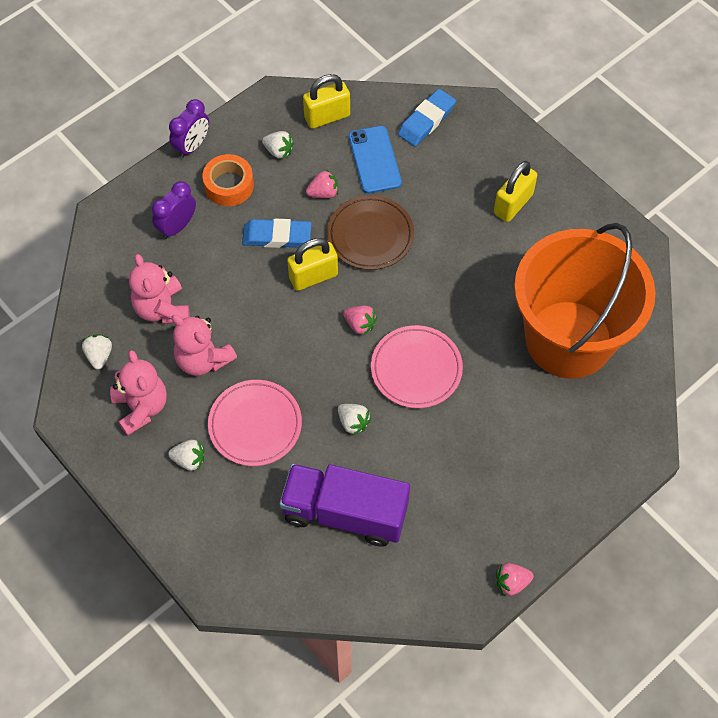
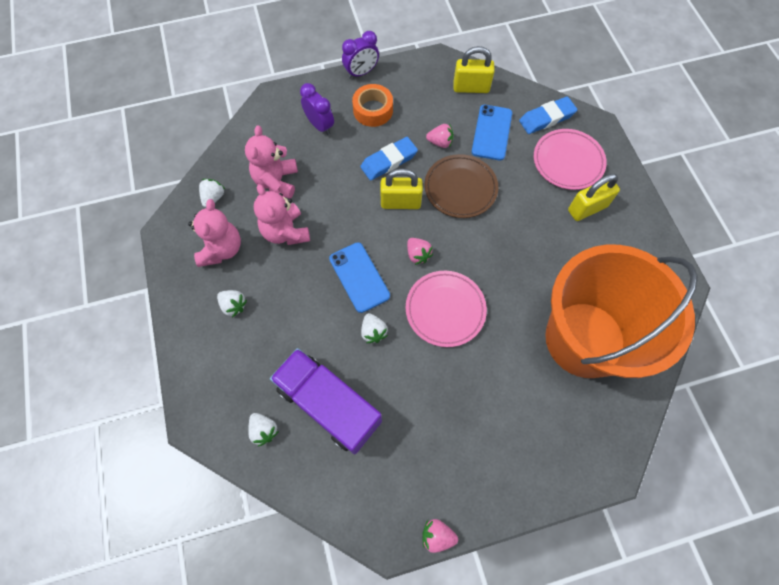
camera: 25 degrees right, 5 degrees up
(177, 226) = (320, 126): purple clock -> purple clock turned 75 degrees clockwise
(255, 425) = (297, 300): pink plate -> pink plate (568, 161)
(277, 236) = (389, 161): blue eraser -> blue eraser turned 60 degrees counterclockwise
(278, 151) = (422, 99): white strawberry -> white strawberry (264, 430)
(309, 374) = (359, 277): none -> blue phone

